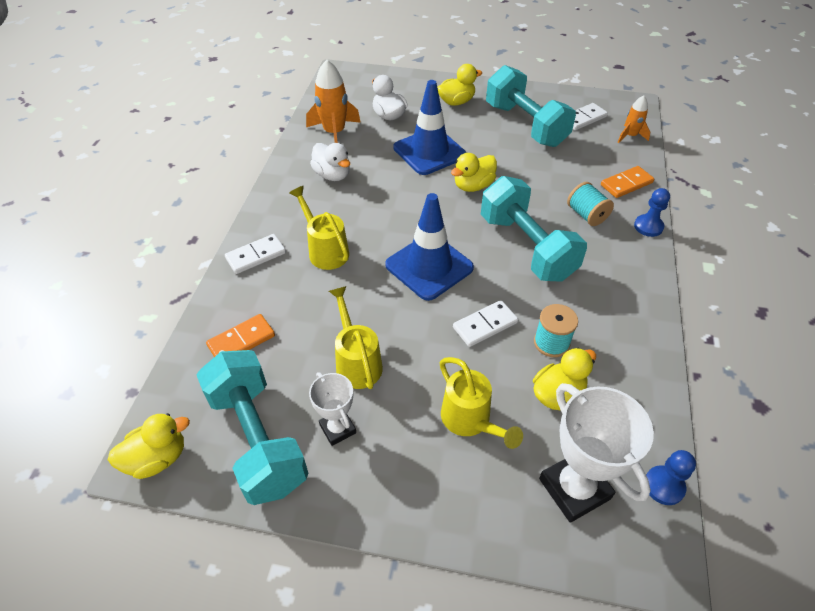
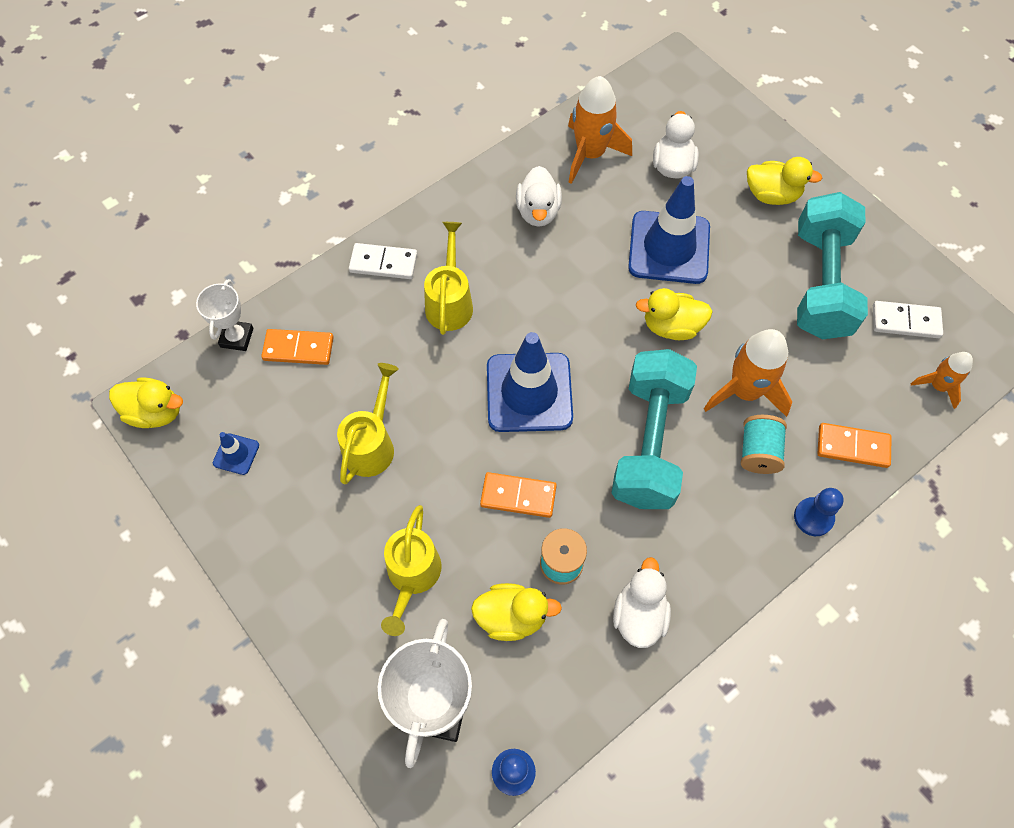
camera: 40 degrees right, 15 degrees up
(257, 439) = (236, 454): turquoise dumbbell -> blue traffic cone
(337, 429) = (302, 495): white trophy -> white trophy (237, 337)
(485, 325) = (518, 496): white domino -> orange domino
(546, 192) = (745, 391): none -> orange rocket
(624, 337) = (639, 615): none -> white duck

